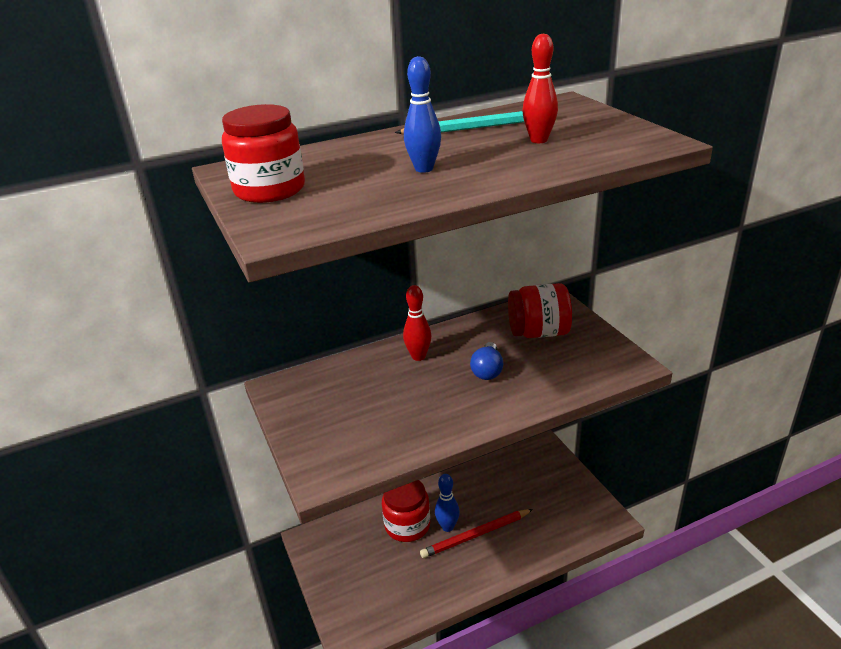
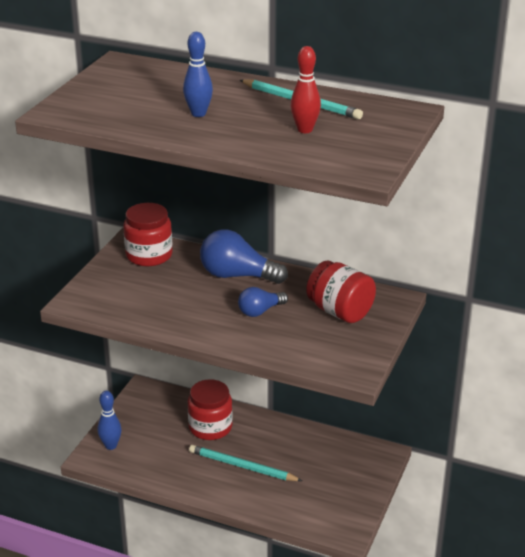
camera: 45 degrees right, 0 degrees up
(269, 190) = (105, 85): red jar -> red jar (149, 255)
(418, 356) = (237, 275): red bowling pin -> blue light bulb
(447, 527) = (233, 448): blue bowling pin -> blue bowling pin (111, 446)
(475, 535) = (242, 466): red pencil -> turquoise pencil

